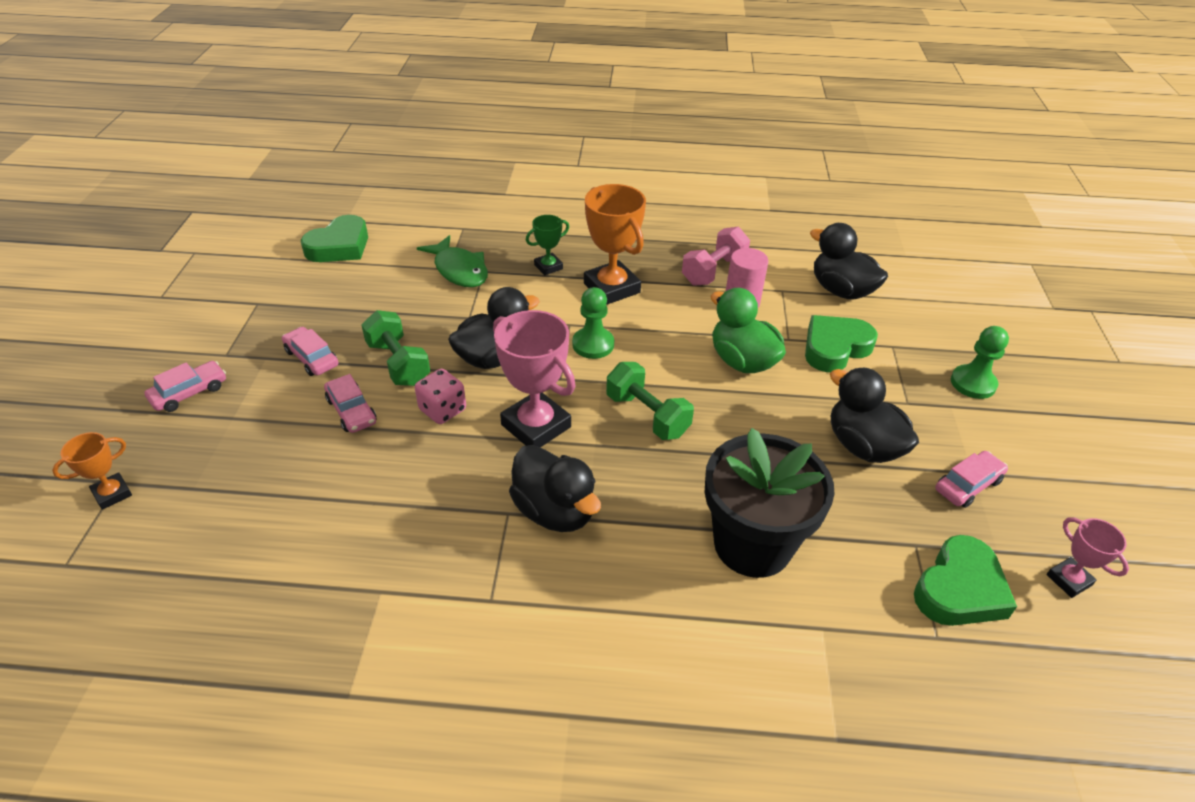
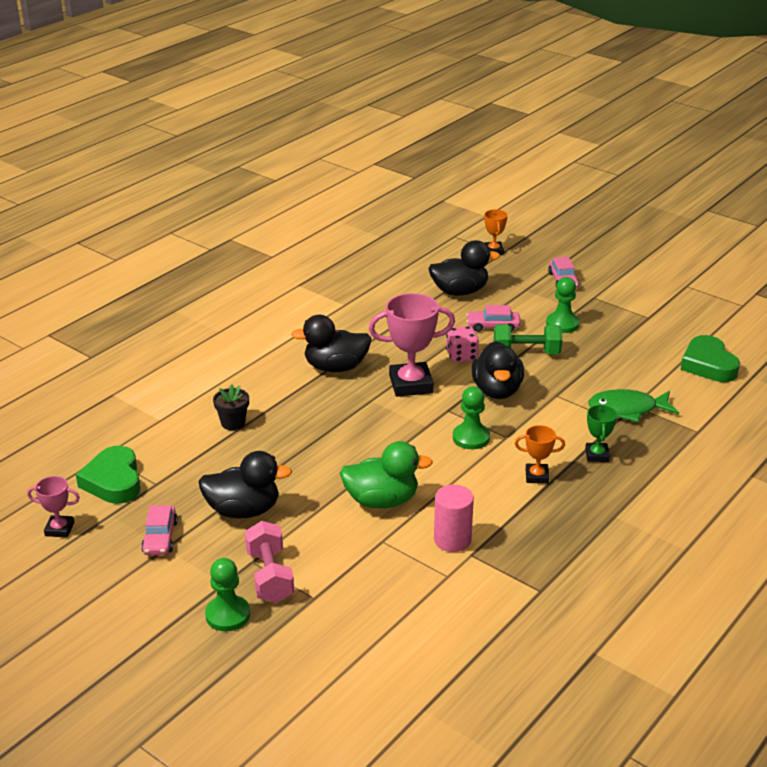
camera: 125 degrees right, 10 degrees down
(312, 358) = (562, 324): pink car -> green pawn
(611, 288) = (537, 476): orange trophy -> orange trophy, size x0.53
(647, 415) = (373, 431): green dumbbell -> none
(714, 271) = (513, 548): pink dumbbell -> pink dumbbell (269, 576)
(752, 544) = (233, 423): black flower pot -> black flower pot, size x0.44
(835, 348) = (346, 560): green heart -> none
(841, 290) = (412, 615): black duck -> black duck (460, 291)

